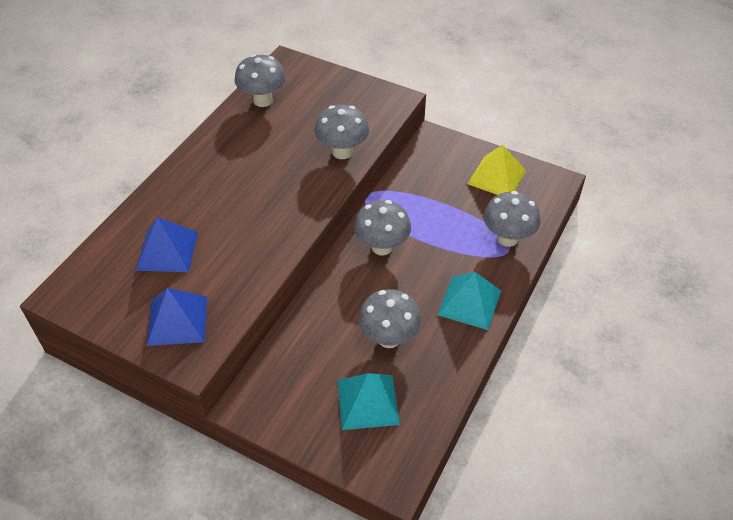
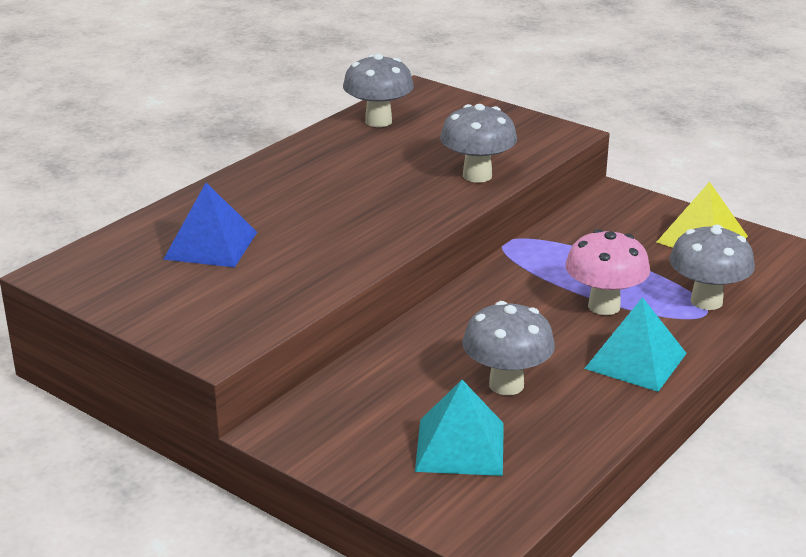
camera: 10 degrees right, 20 degrees down
(177, 320) = (206, 310): blue pyramid -> none
(382, 247) = (516, 293): grey mushroom -> none
(441, 252) = (604, 306): none -> pink mushroom

